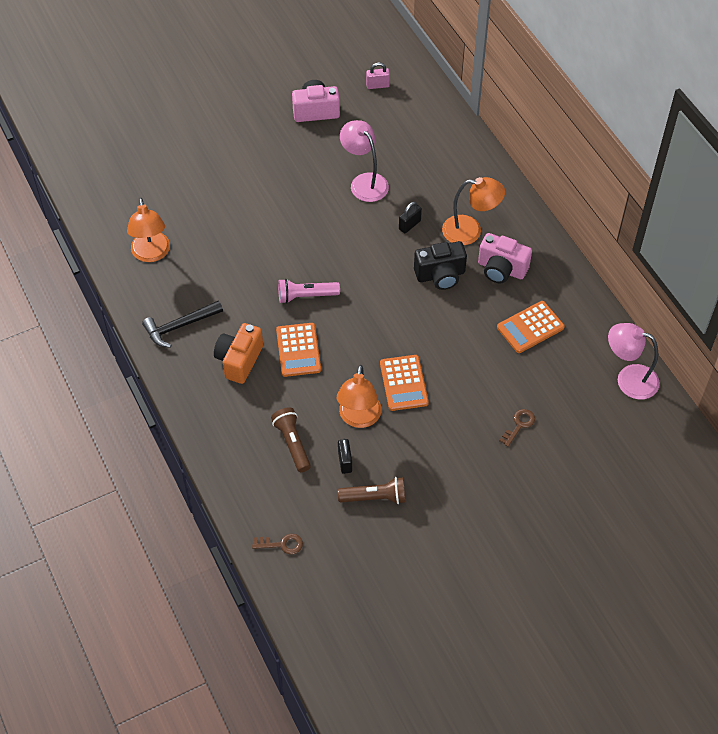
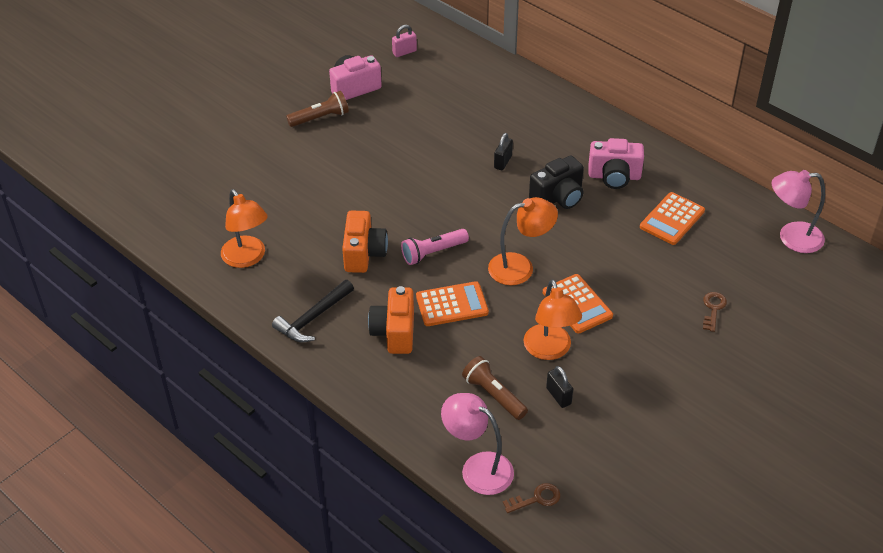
camera: 20 degrees left, 10 degrees down
(248, 279) = (364, 254): none -> orange camera
(298, 350) = (452, 305): orange calculator -> orange calculator turned 75 degrees counterclockwise
(364, 182) = (437, 136): pink lamp -> pink lamp (478, 468)
(375, 497) = (609, 421): brown flashlight -> brown flashlight (320, 118)
(470, 231) = (565, 151): orange lamp -> orange lamp (520, 267)

